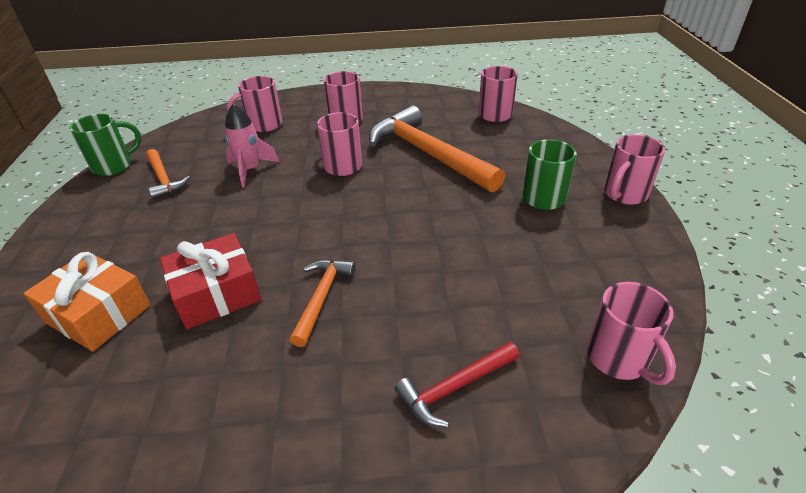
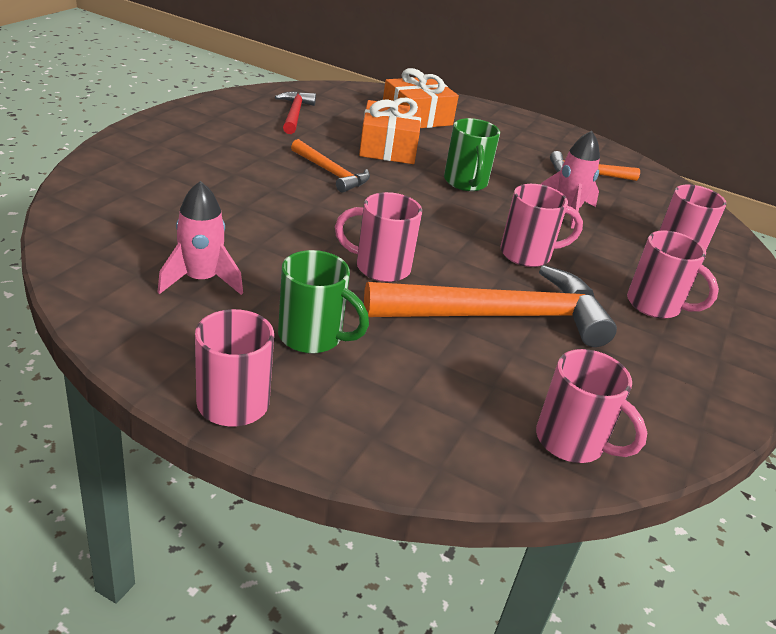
camera: 115 degrees right, 5 degrees down
(114, 166) = (635, 163): green mug -> green mug (465, 183)
(216, 294) = (388, 147): red gift -> orange gift
(455, 388) = (181, 176): red hammer -> red hammer (294, 114)
(567, 264) = (201, 280): none -> pink rocket
(619, 359) = (89, 236): pink mug -> pink mug (380, 267)

